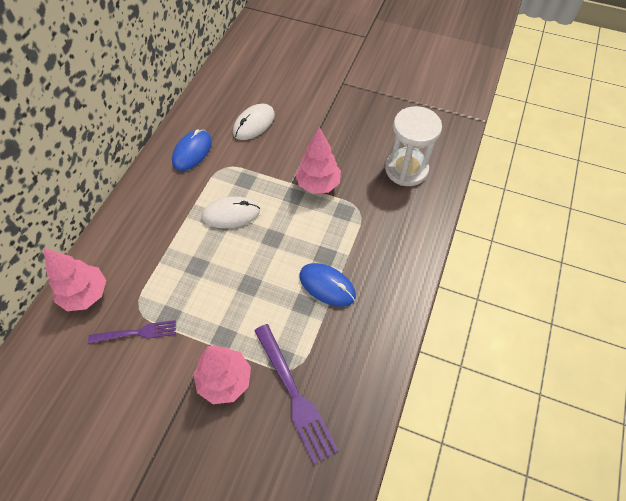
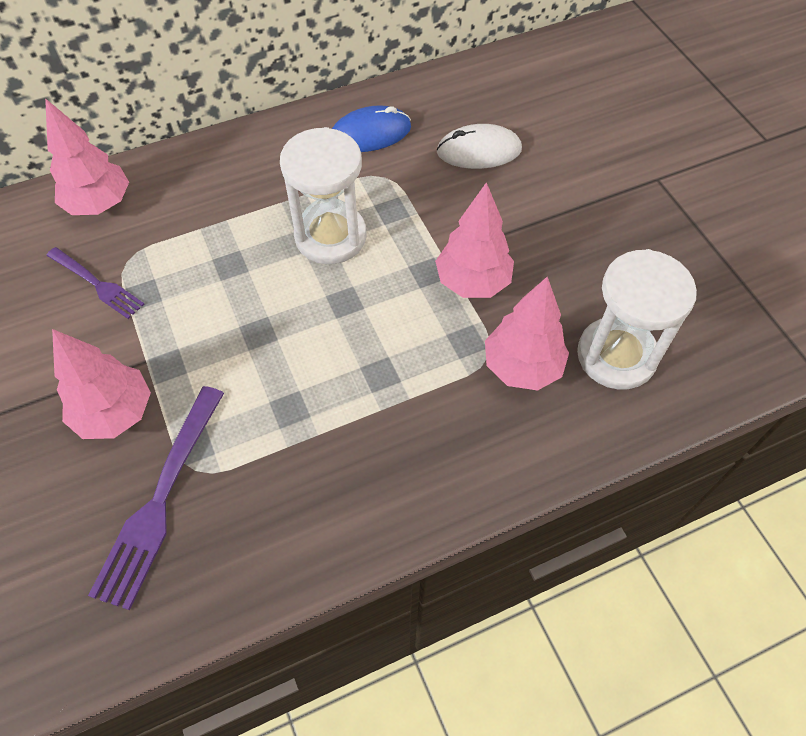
camera: 45 degrees right, 0 degrees up
(231, 214) = (330, 236): white mouse -> white hourglass
(327, 285) = (340, 411): blue mouse -> none
(377, 203) = (522, 367): none -> pink tree

